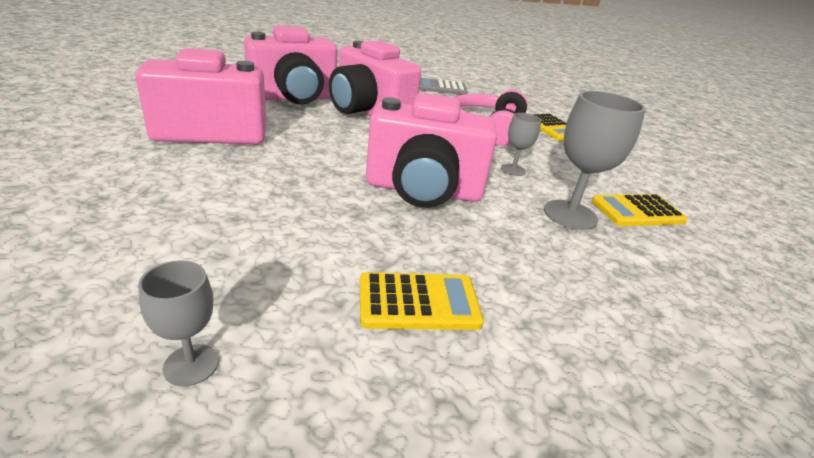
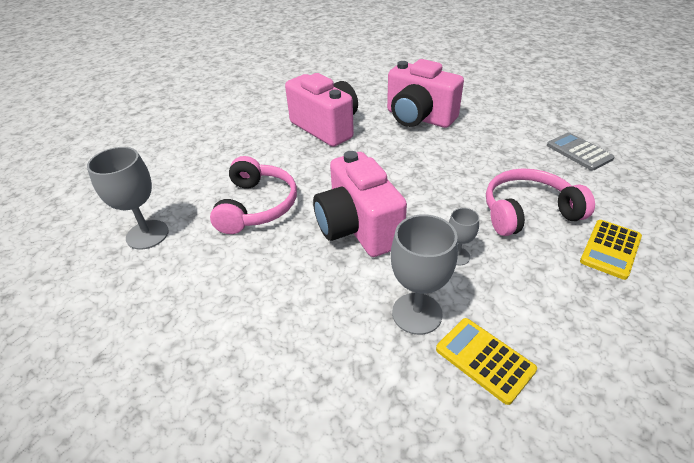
camera: 65 degrees right, 10 degrees up
(191, 365) = (147, 235): grey goblet -> grey goblet, size x1.83
(290, 230) = (257, 206): none -> pink headphones
(368, 113) = (448, 151): pink camera -> none
(418, 302) = (233, 277): yellow calculator -> none

